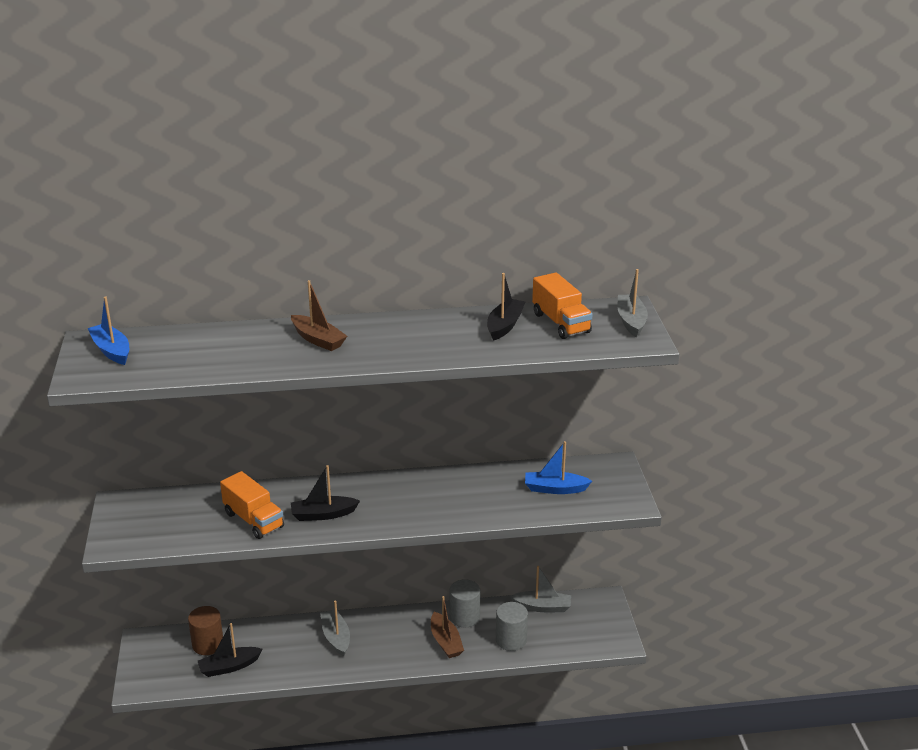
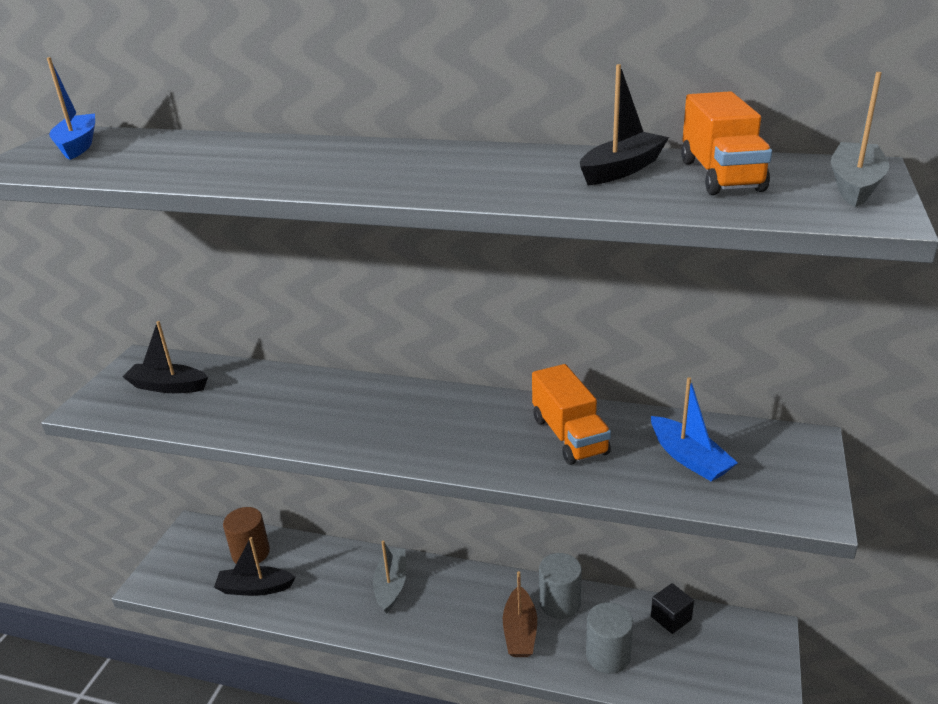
camera: 25 degrees right, 0 degrees up
(253, 520) = (262, 413): orange truck -> orange truck (569, 436)
(318, 340) = (331, 159): brown boat -> none
(323, 514) = (347, 424): black boat -> black boat (168, 386)
(542, 607) = (671, 618): grey boat -> black cube
(555, 489) = (689, 458): blue boat -> blue boat turned 150 degrees counterclockwise

